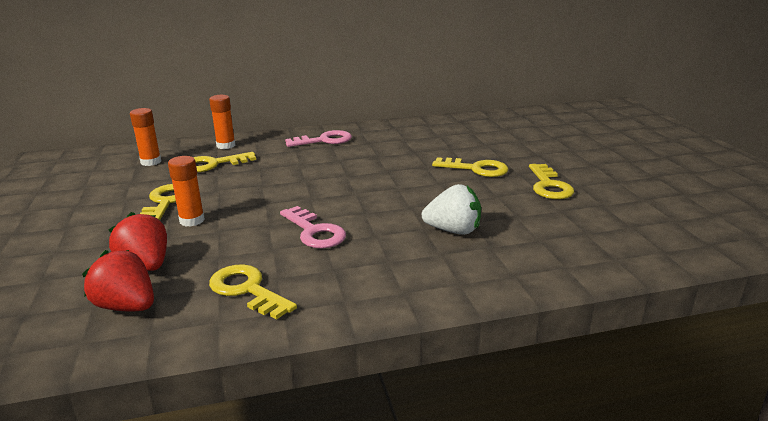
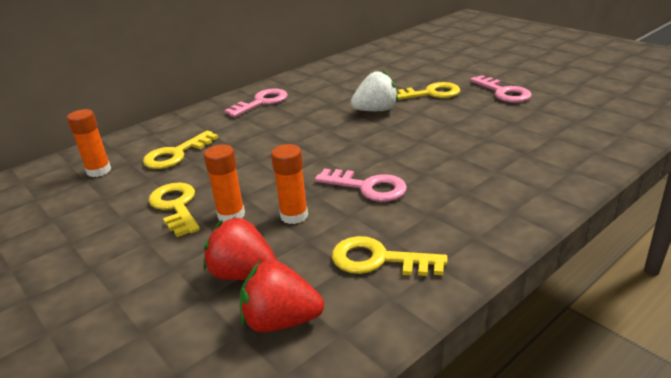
camera: 25 degrees left, 5 degrees up
(226, 145) = (164, 132): orange glue stick -> orange glue stick (294, 216)
(453, 231) = (481, 149): white strawberry -> white strawberry (376, 110)
(549, 186) = (503, 92): yellow key -> pink key

